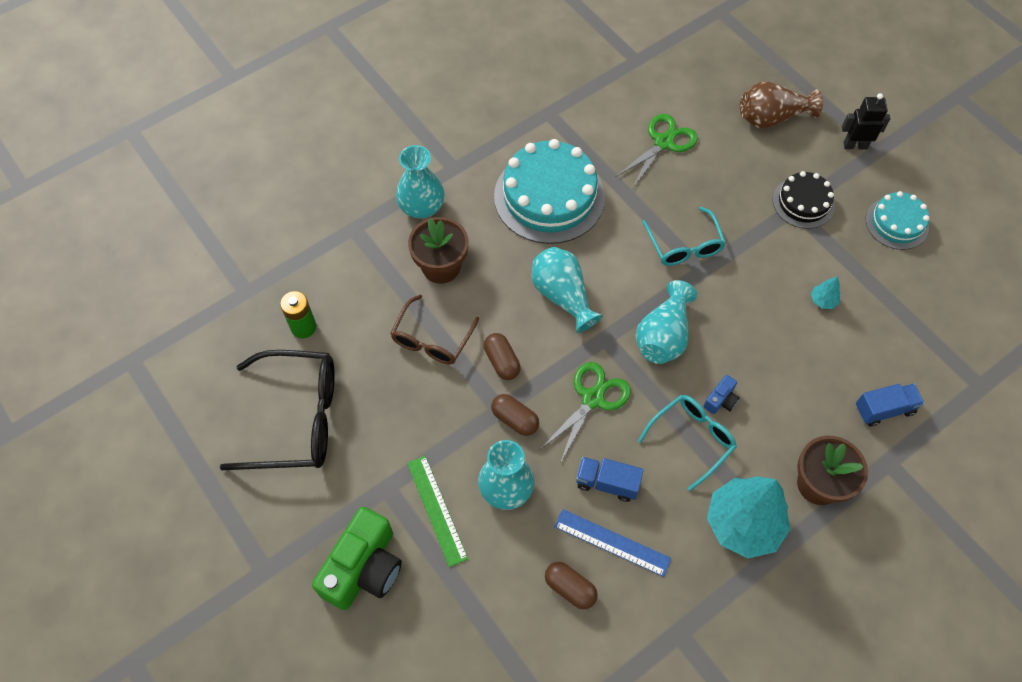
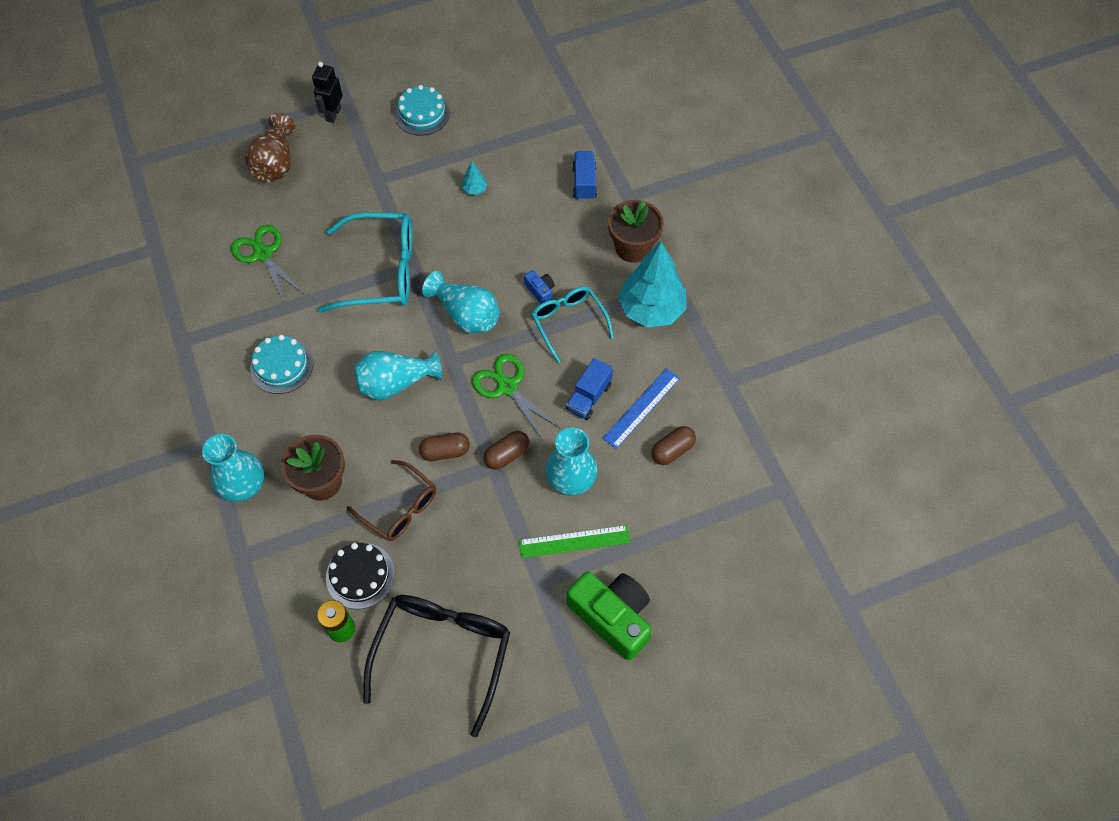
camera: 75 degrees left, 0 degrees up
(549, 196) = (281, 366): turquoise cake -> turquoise cake, size x0.55
(684, 246) = (382, 271): turquoise glasses -> turquoise glasses, size x1.61
(803, 203) = (375, 170): black cake -> black cake (360, 575)

